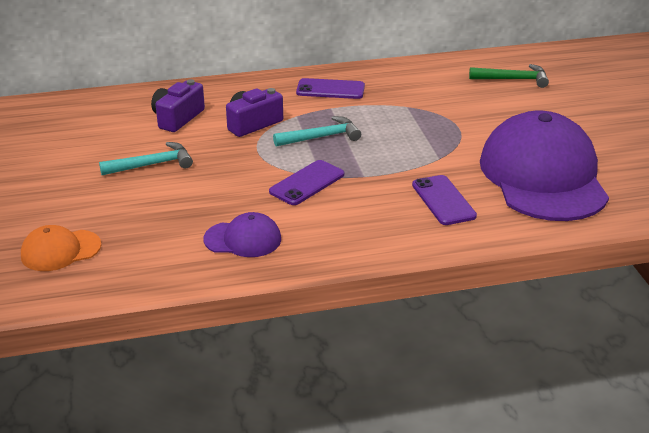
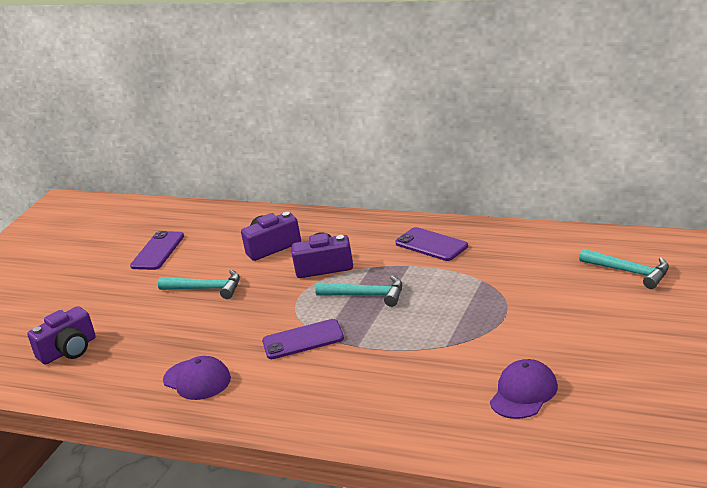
camera: 40 degrees right, 5 degrees down
(60, 251) = (68, 350): orange cap -> purple camera
(443, 200) = (398, 392): purple phone -> purple phone (157, 251)
(513, 79) = (629, 272): green hammer -> turquoise hammer
(543, 176) = (523, 393): purple cap -> purple cap, size x0.45

